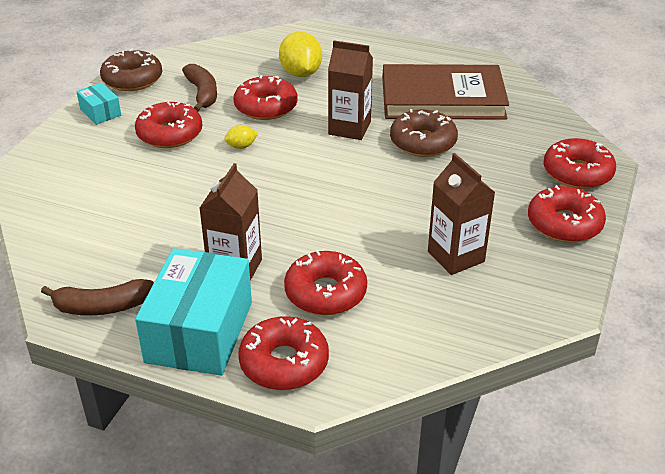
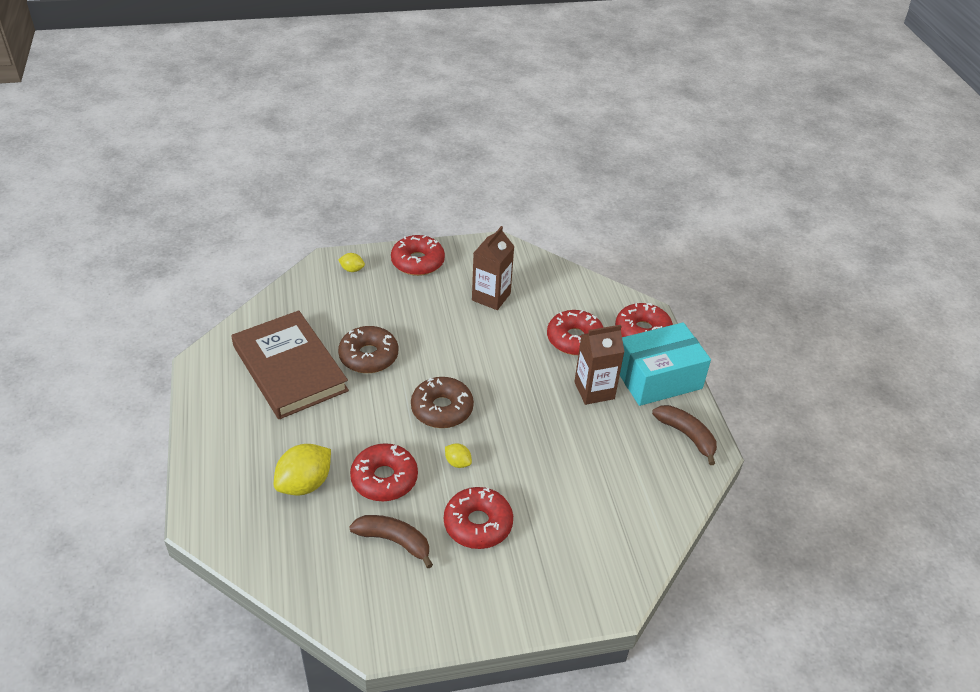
camera: 125 degrees left, 5 degrees up
(100, 112) = (485, 605): turquoise box -> none
(132, 79) = (408, 622): brown donut -> brown donut (442, 409)
(202, 94) = (394, 541): brown banana -> brown banana turned 75 degrees clockwise
(349, 128) = (379, 407): brown carton -> none
(577, 173) = (352, 269): red donut -> yellow lemon

